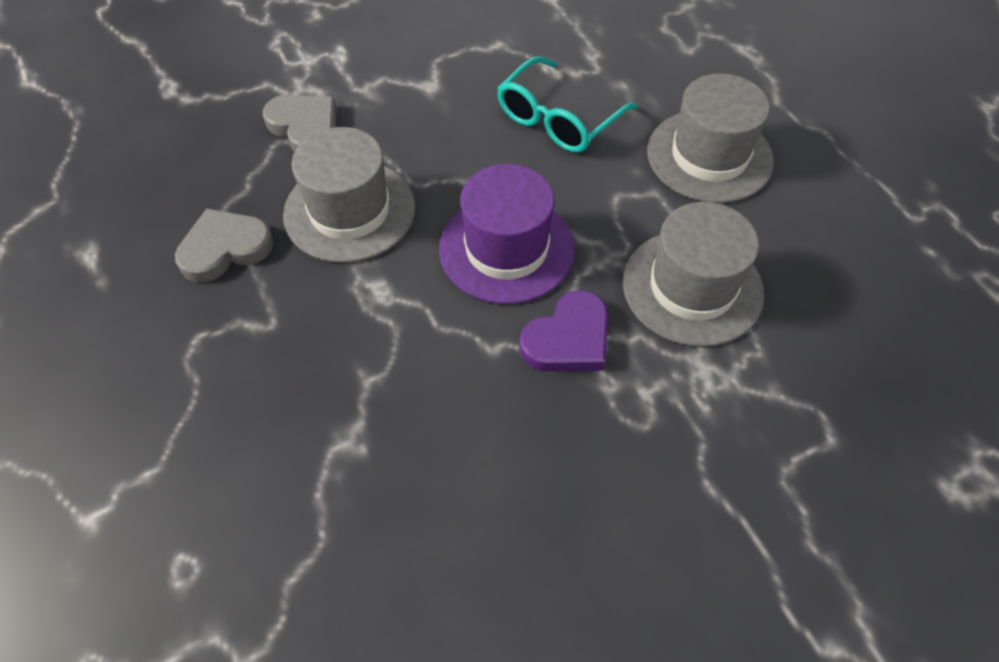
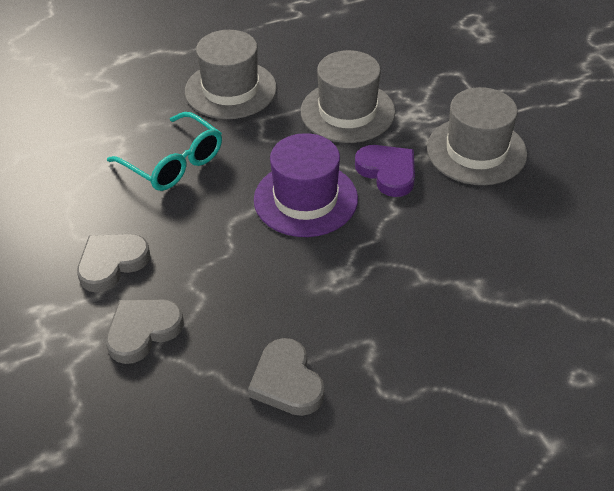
camera: 85 degrees left, 10 degrees down
(349, 211) = (254, 294): grey hat -> grey hat (476, 151)
(397, 92) = (112, 263): none -> grey heart

